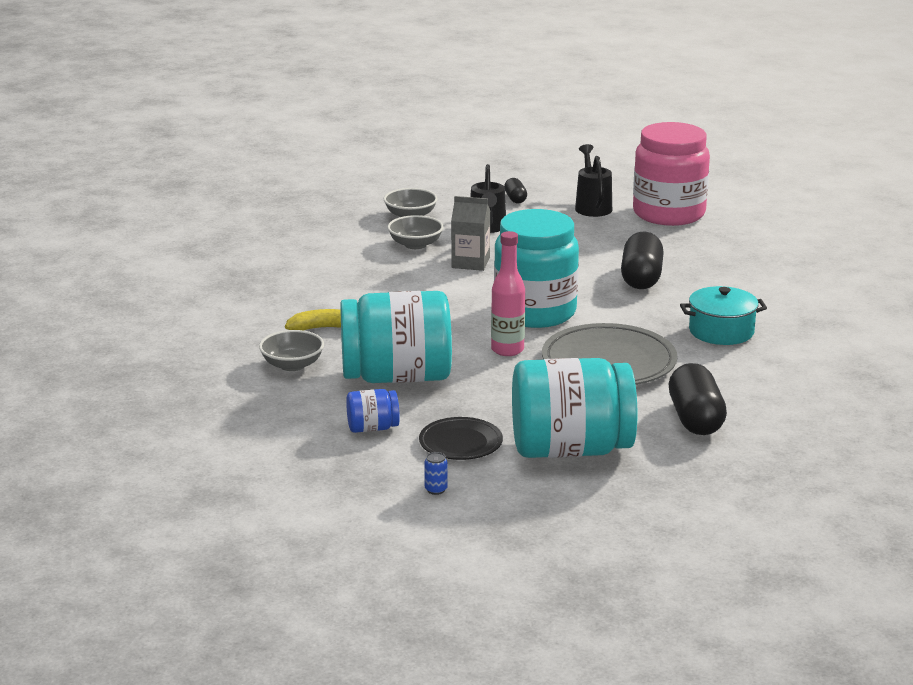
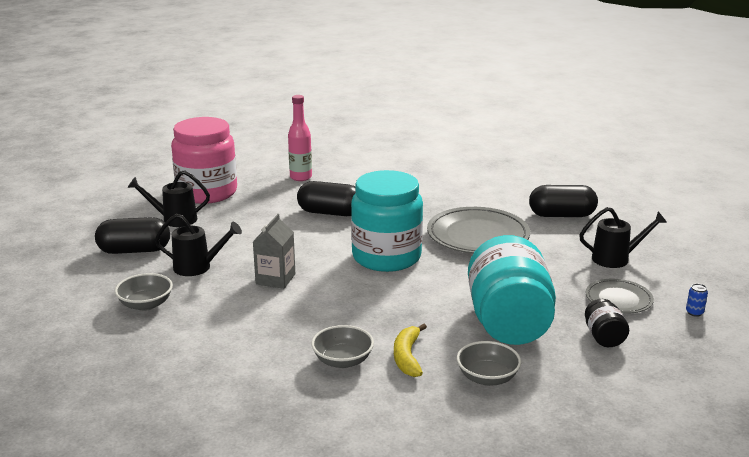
camera: 85 degrees left, 0 degrees up
(372, 428) = (604, 337): blue jar -> black jar
(415, 244) = (221, 304): grey bowl -> grey bowl (343, 360)
(460, 443) = (618, 299): black plate -> grey plate
(507, 350) = (456, 272): pink bottle -> pink bottle (301, 177)
(515, 199) = (134, 250): black capsule -> black capsule, size x1.95
(570, 449) = (616, 259): turquoise jar -> black watering can
(721, 331) = (428, 195): turquoise pot -> none

